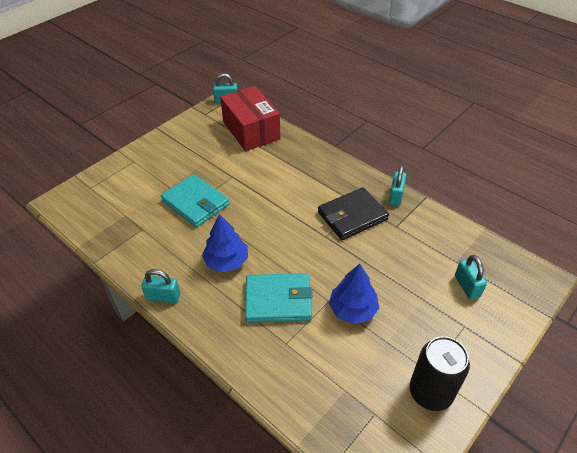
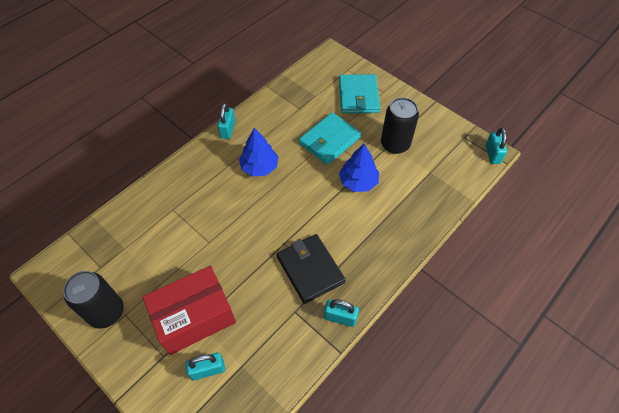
camera: 90 degrees right, 10 degrees up
(207, 156) = (395, 144): none -> black can
(251, 130) = (441, 179): red box -> red box (194, 317)
(278, 300) = (214, 204): turquoise wallet -> turquoise wallet (358, 96)
(353, 309) = (196, 260): blue tree -> blue tree (358, 182)

